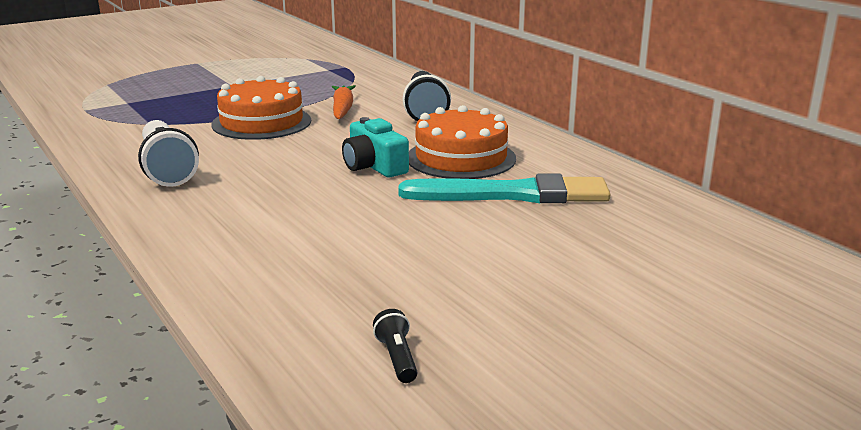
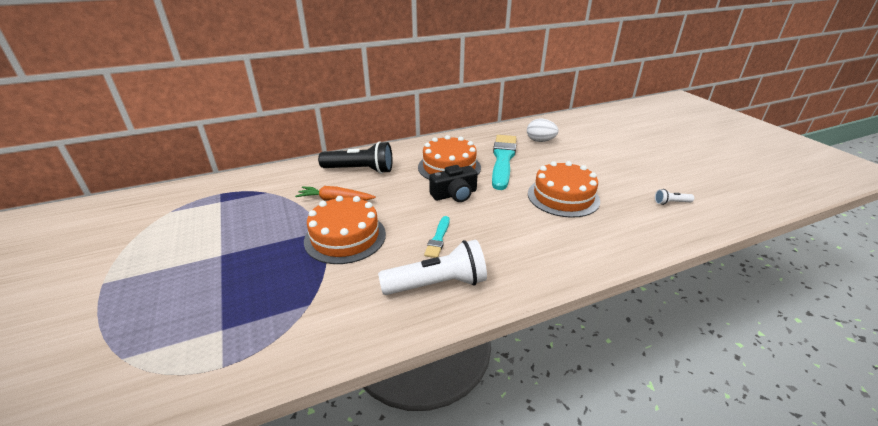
camera: 80 degrees left, 10 degrees up
(258, 164) = (438, 239): none -> turquoise brush
(374, 166) = (454, 194): turquoise camera -> black camera
(390, 243) = (563, 197): none -> orange cake
(397, 358) = (671, 203): black flashlight -> white flashlight
(627, 226) = (540, 141): none -> white egg

